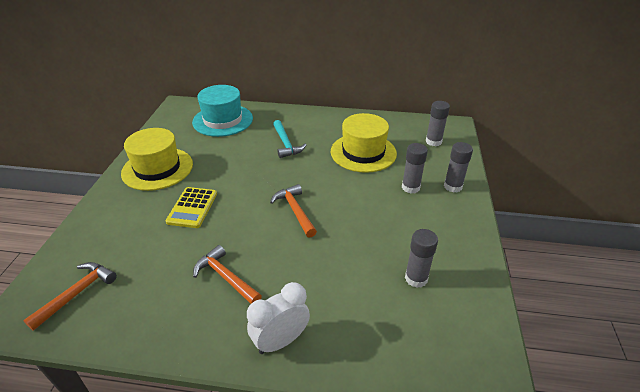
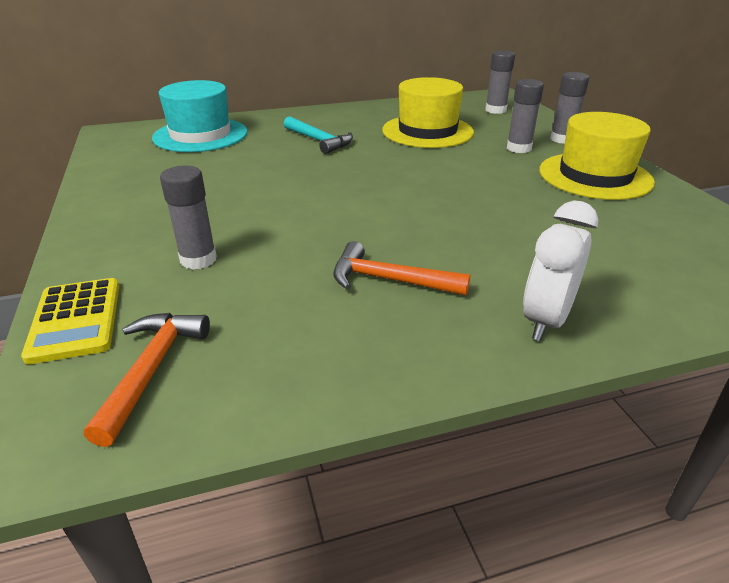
camera: 25 degrees left, 5 degrees down
(157, 168) = (147, 197): yellow hat -> yellow hat (595, 176)
(192, 208) = (252, 224): yellow calculator -> yellow calculator (76, 320)
(295, 210) = (406, 195): orange hammer -> none
(416, 278) = (625, 218): grey glue stick -> grey glue stick (198, 259)

